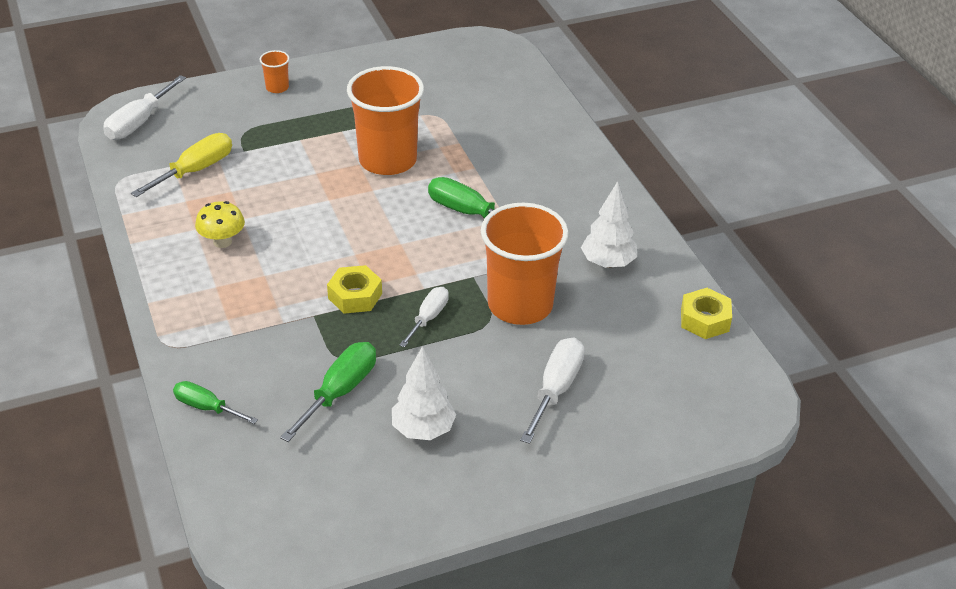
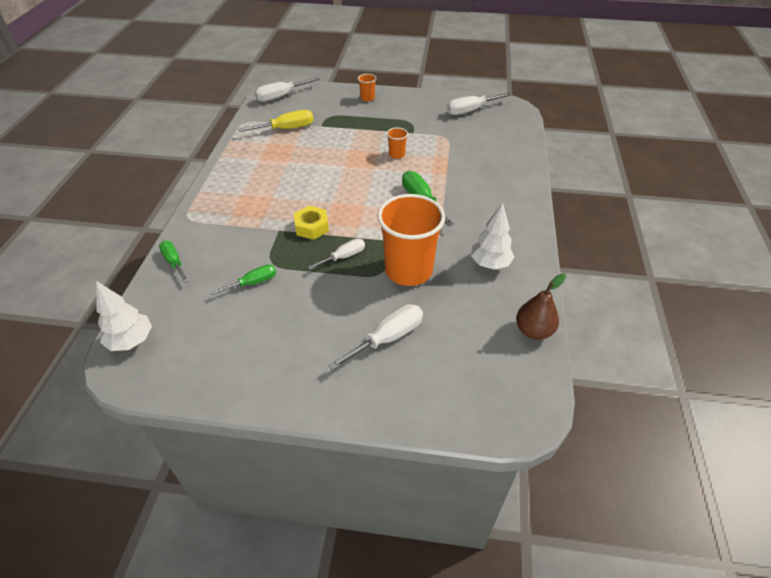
camera: 30 degrees right, 5 degrees up
(222, 241) = (267, 171): yellow mushroom -> none
(340, 391) = (253, 283): green screwdriver -> green screwdriver, size x0.66
(387, 160) = (396, 154): orange cup -> orange cup, size x0.42
(423, 430) = (280, 329): white tree -> white tree (131, 341)
(439, 65) = (470, 110): none -> white screwdriver
(704, 320) = (533, 331): yellow nut -> brown pear

